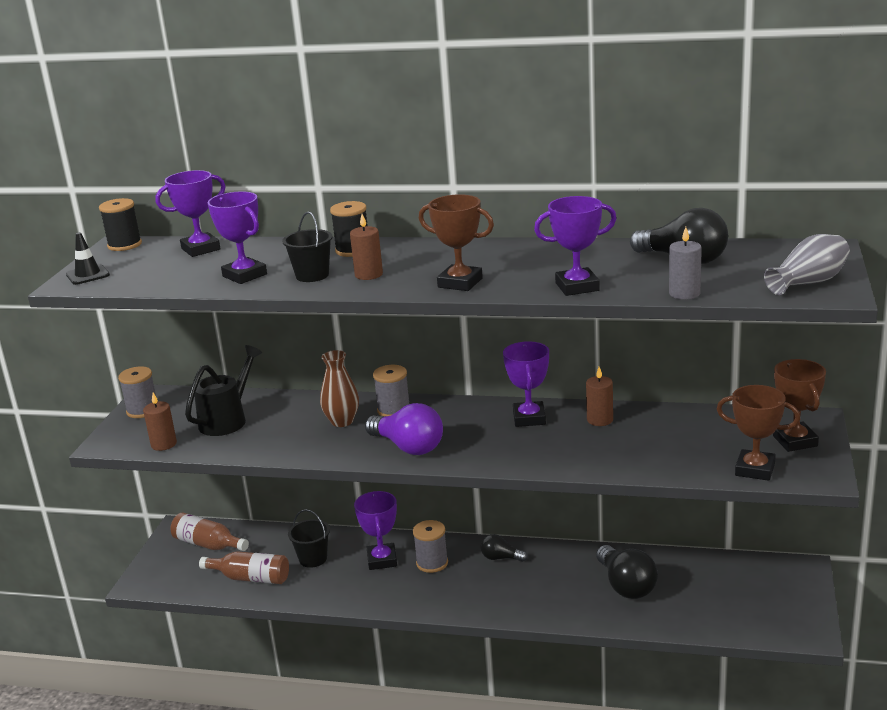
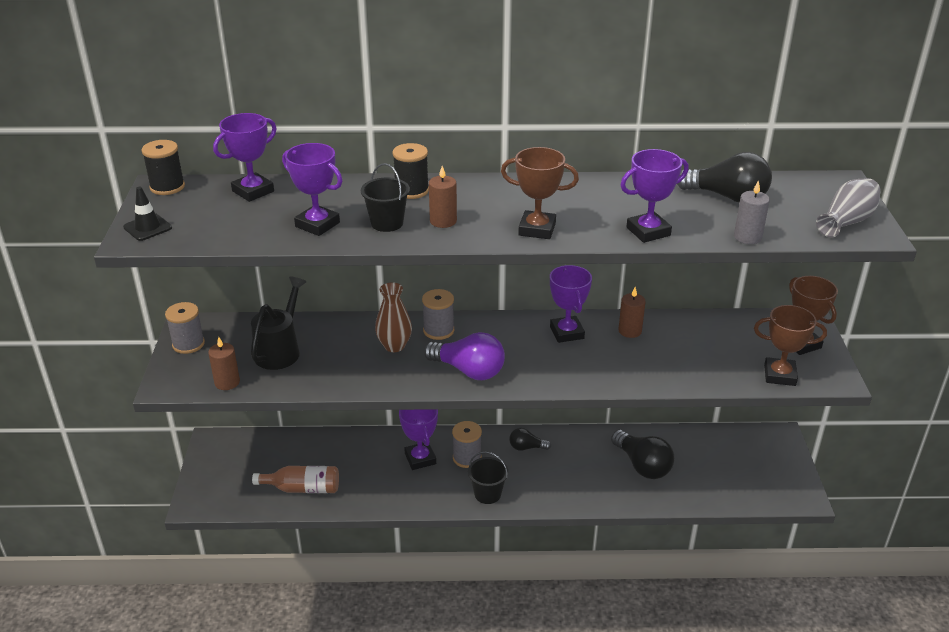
camera: 15 degrees left, 10 degrees up
(208, 544) = (248, 456): brown bottle -> none
(313, 559) = (355, 463): black bucket -> black bucket (487, 494)

